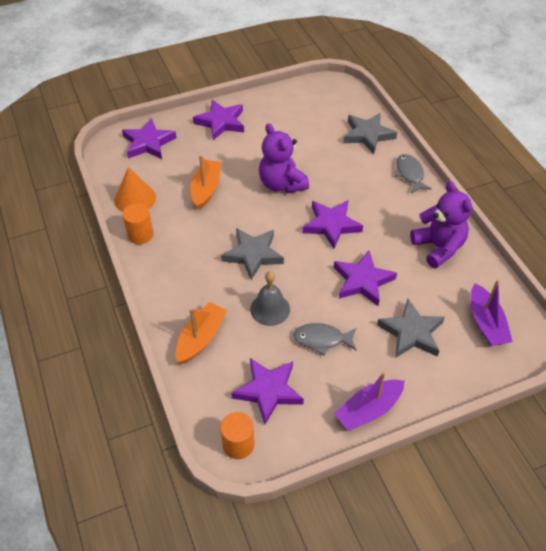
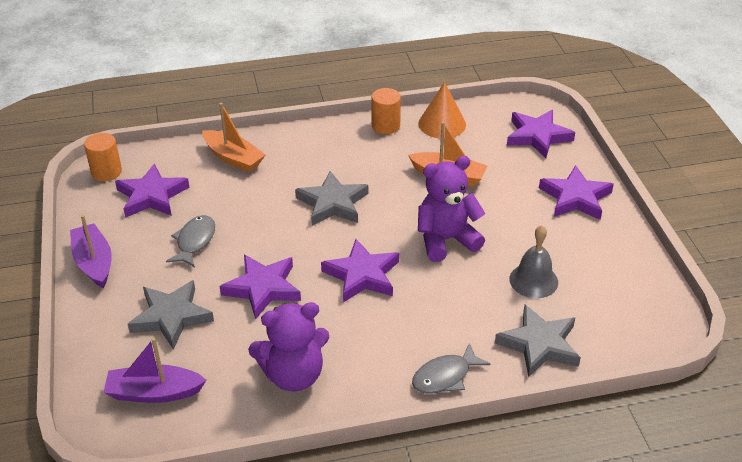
camera: 100 degrees right, 10 degrees down
(270, 309) = (251, 208): grey bell -> grey bell (533, 280)
(409, 174) = (445, 376): grey fish -> grey fish turned 150 degrees clockwise

